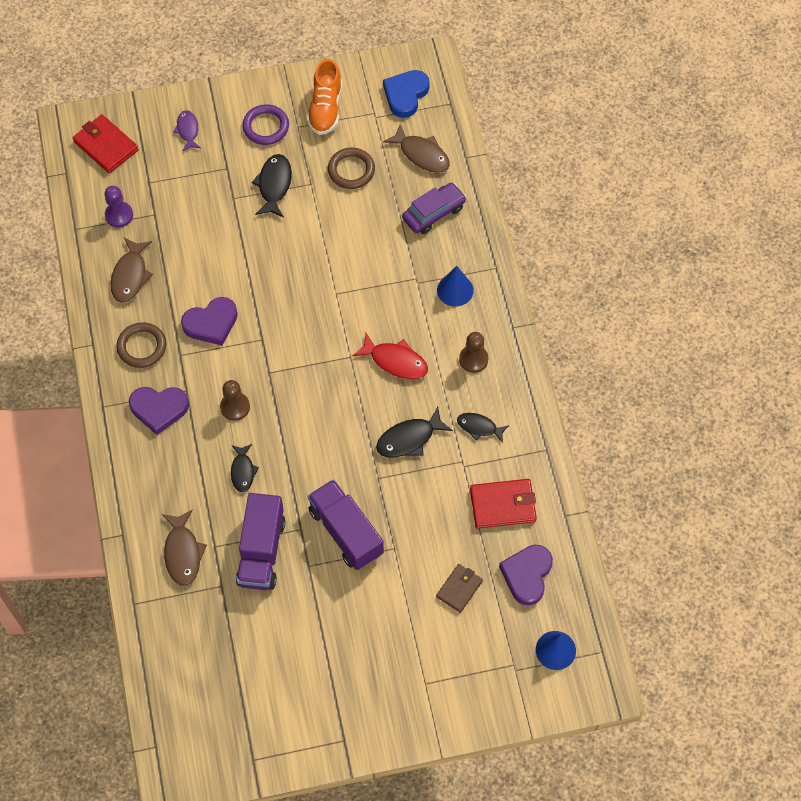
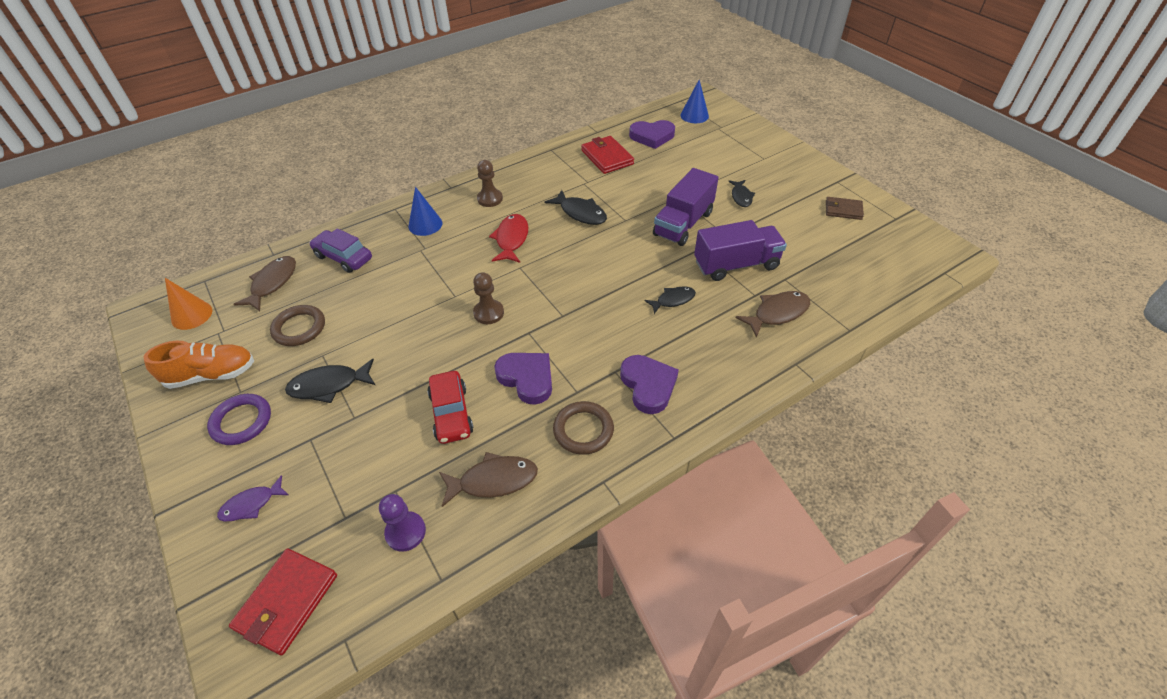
camera: 110 degrees left, 15 degrees down
(203, 262) = (451, 413): none -> red car
(235, 407) = (612, 327): brown pawn -> brown pawn (488, 313)
(405, 95) = (192, 315): blue heart -> orange cone
(459, 589) = (684, 160): brown wallet -> brown wallet (843, 210)
(479, 427) = (550, 182): black fish -> black fish (741, 197)

